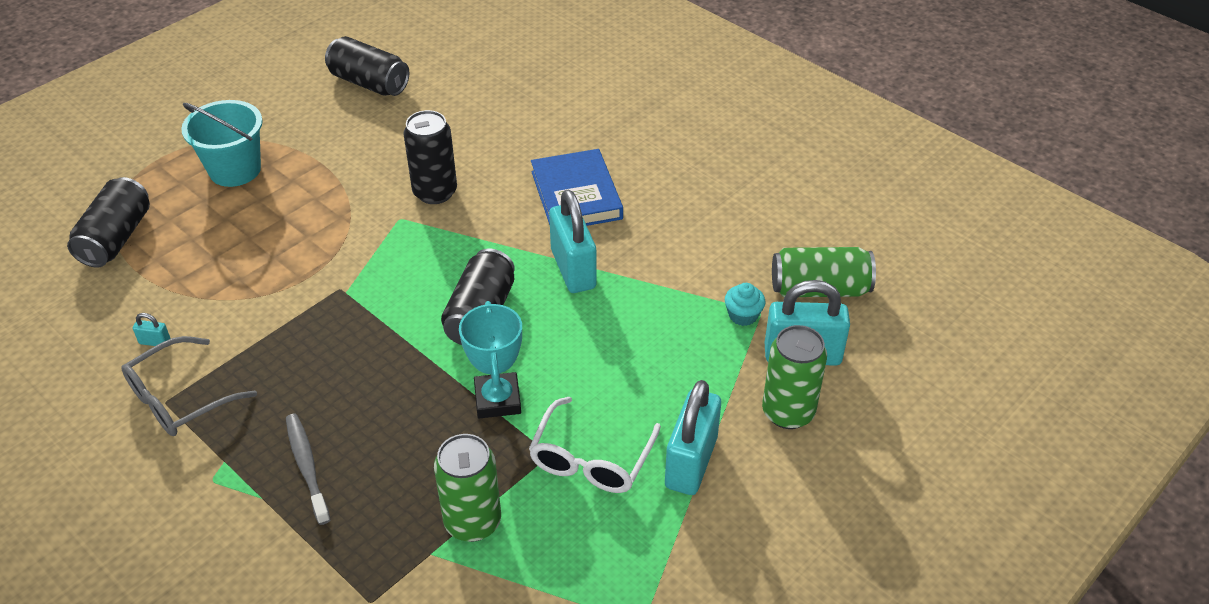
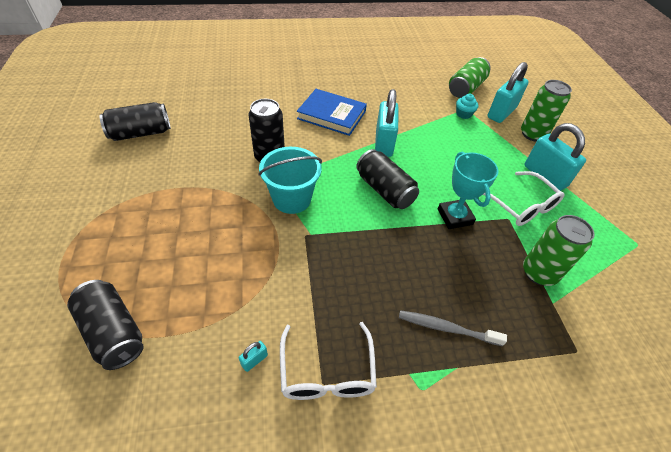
camera: 55 degrees left, 5 degrees up
(179, 398) = (327, 372): grey glasses -> white glasses
(235, 170) = (132, 229): turquoise bucket -> turquoise bucket (292, 199)
(498, 400) = (455, 217): turquoise trophy -> turquoise trophy turned 45 degrees clockwise
(573, 269) = (384, 143): turquoise padlock -> turquoise padlock turned 75 degrees clockwise

